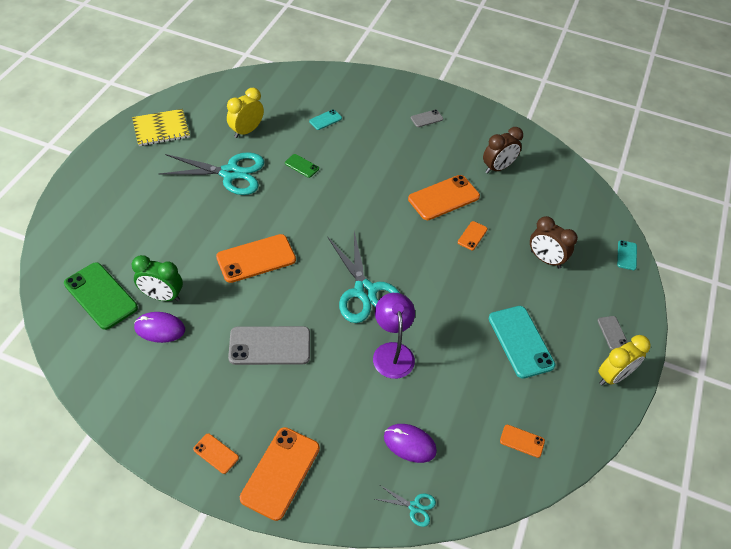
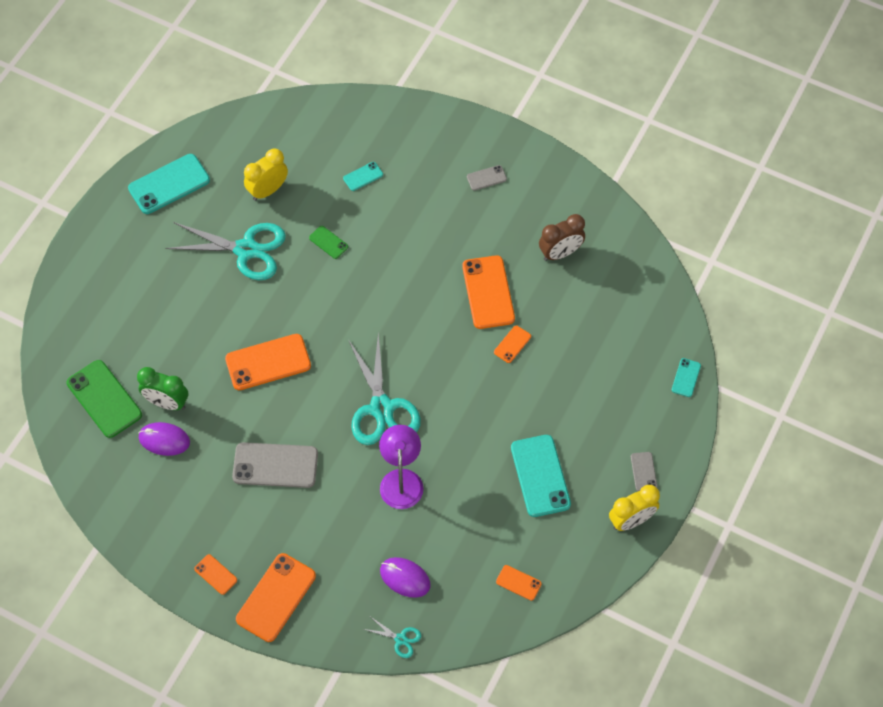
camera: 10 degrees right, 10 degrees up
(161, 129) = (169, 184): yellow notebook -> turquoise phone
(443, 198) = (488, 292): orange phone -> orange phone turned 75 degrees counterclockwise
(545, 259) = (590, 378): brown clock -> none

